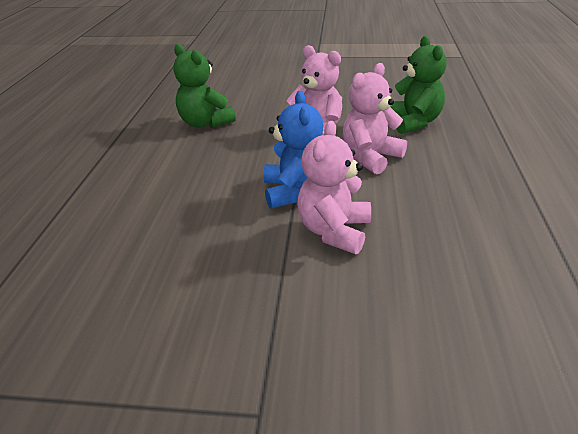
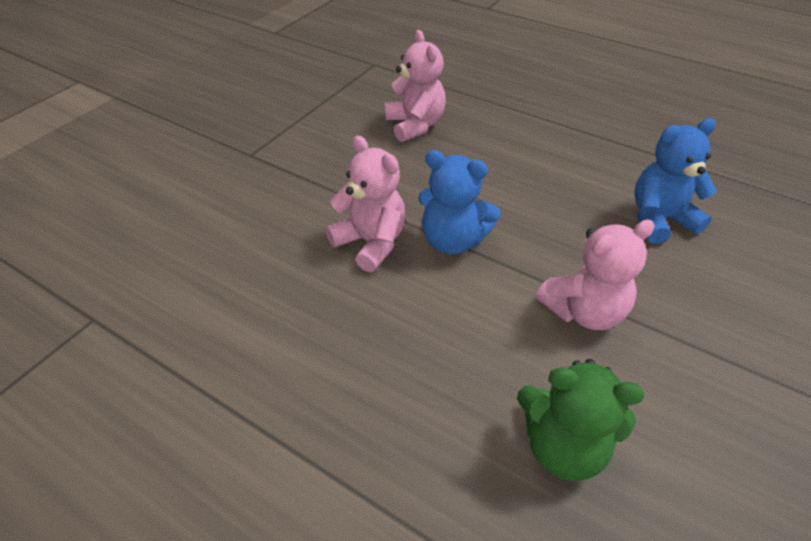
camera: 115 degrees right, 10 degrees up
(205, 123) = (659, 220): green teddy bear -> blue teddy bear
(370, 157) = (485, 334): pink teddy bear -> pink teddy bear (415, 125)

